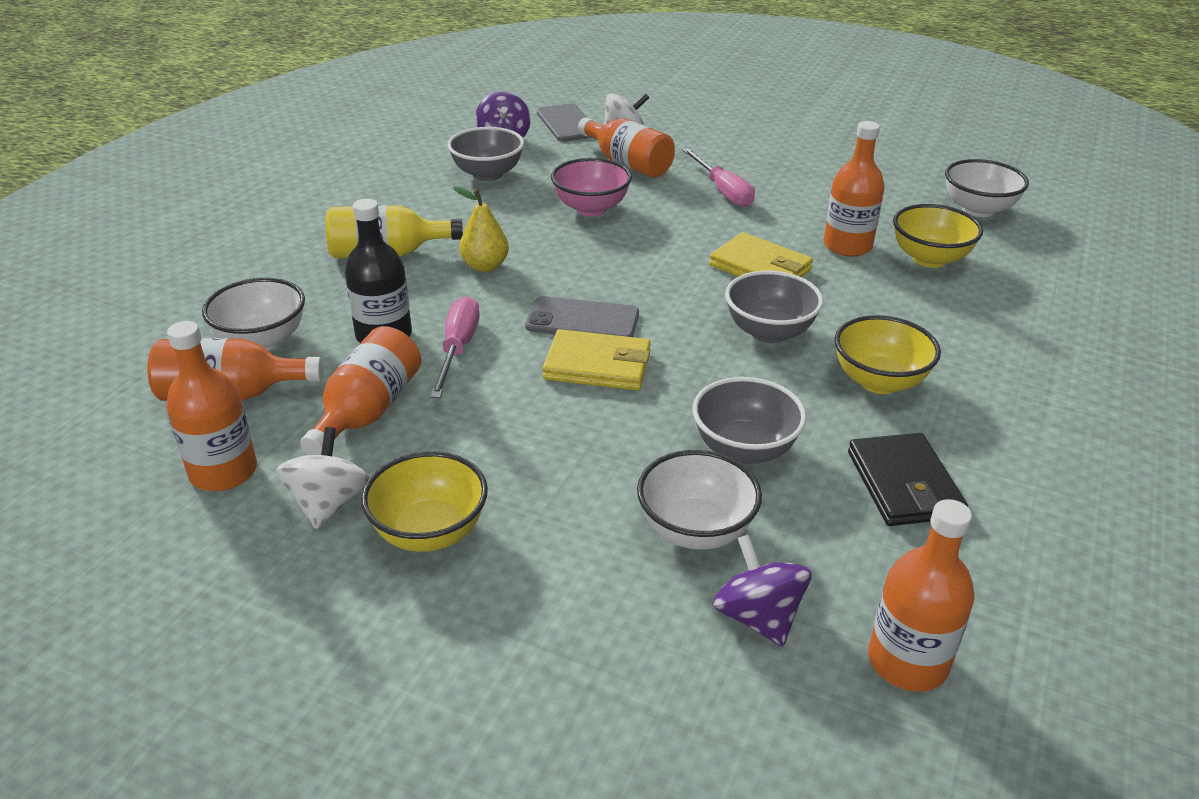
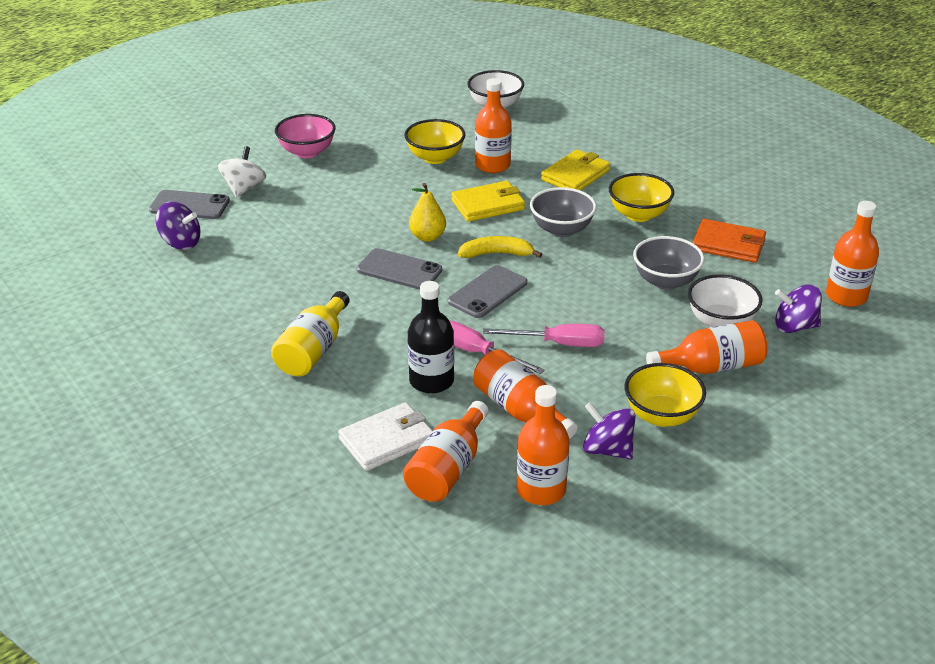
camera: 60 degrees left, 0 degrees up
(262, 340) = (387, 440): white bowl -> white wallet
(329, 504) = (607, 450): white spinning top -> purple spinning top
(485, 266) = (378, 311): yellow pear -> yellow pear (427, 237)
(487, 174) = (235, 268): grey bowl -> none
(571, 255) = (399, 270): none -> grey phone
(591, 208) = (342, 240): pink bowl -> pink bowl (307, 152)
(597, 365) = (544, 303): yellow wallet -> yellow wallet (575, 175)
(627, 164) = (291, 202): orange bottle -> orange bottle (711, 367)
(666, 303) = (496, 254): none -> yellow banana
(722, 191) = (375, 180): pink screwdriver -> pink screwdriver (558, 343)
(903, 484) = (728, 245): black wallet -> orange wallet
(929, 259) = (533, 146): yellow bowl -> yellow bowl (435, 158)

